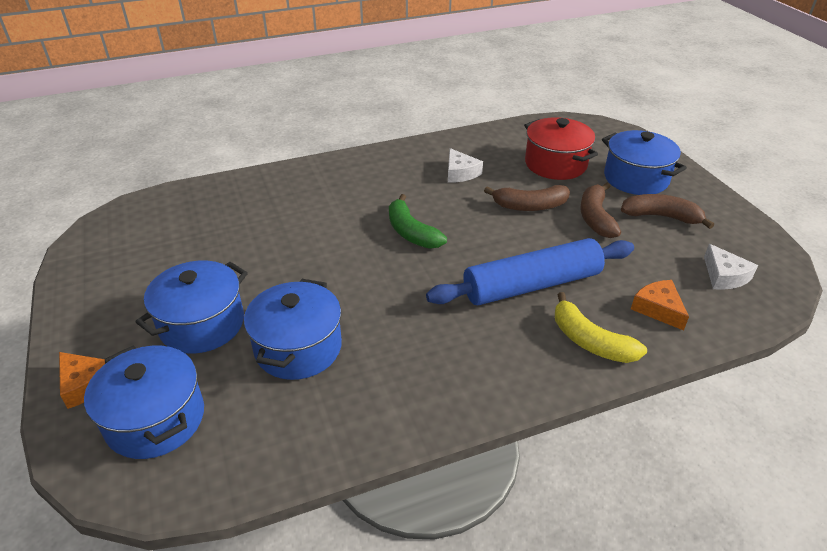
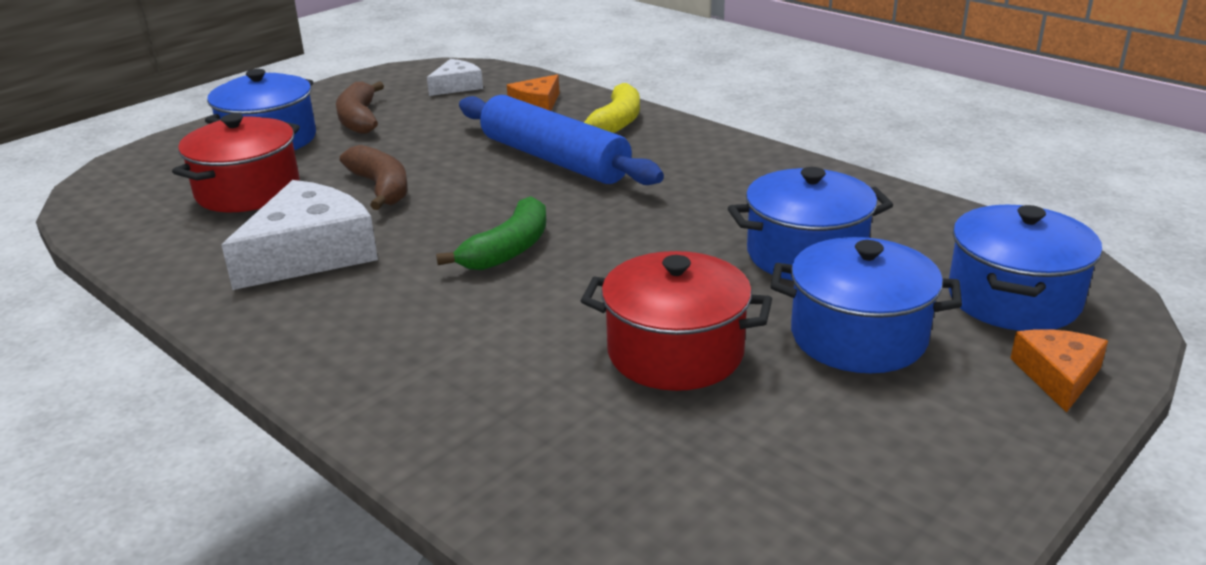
camera: 115 degrees left, 10 degrees down
(260, 255) = (675, 352): none -> red pot
(460, 173) = (310, 253): white cheese -> white cheese, size x1.85
(595, 218) = (385, 149): brown banana -> none

